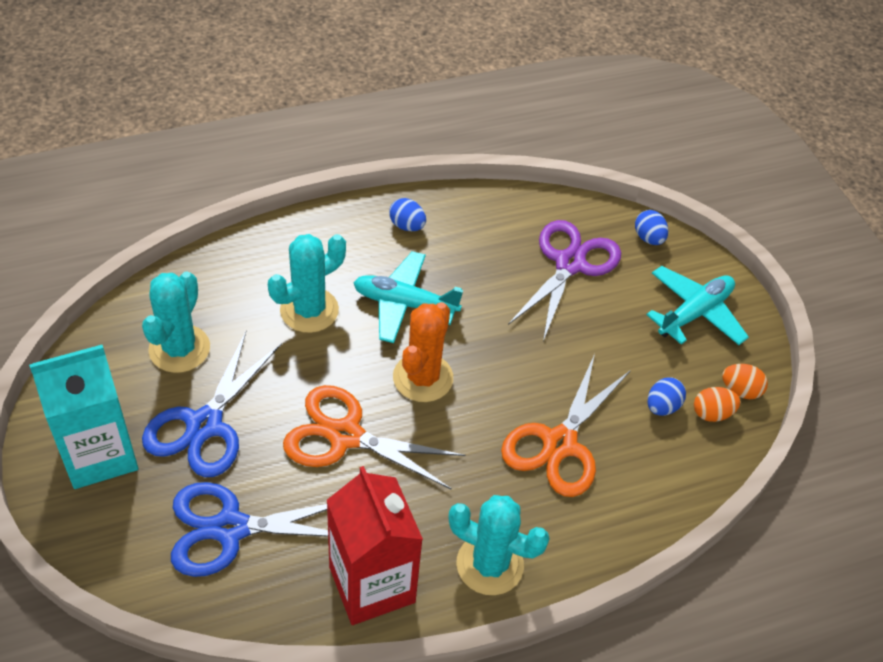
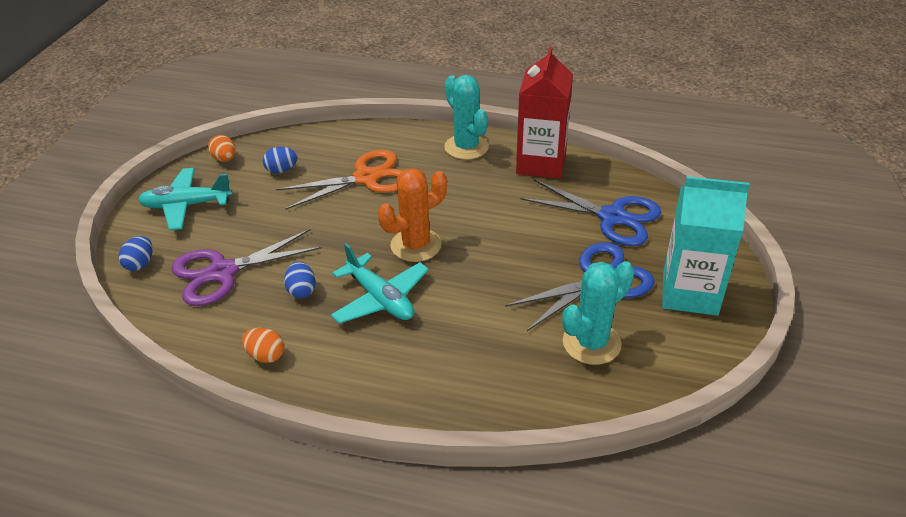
camera: 140 degrees left, 10 degrees down
(309, 310) = (461, 327): turquoise cactus -> none
(345, 436) = (500, 234): orange scissors -> none
(407, 226) = (313, 363): blue egg -> blue egg (302, 290)
(712, 413) = (258, 156): orange egg -> orange egg (266, 355)

